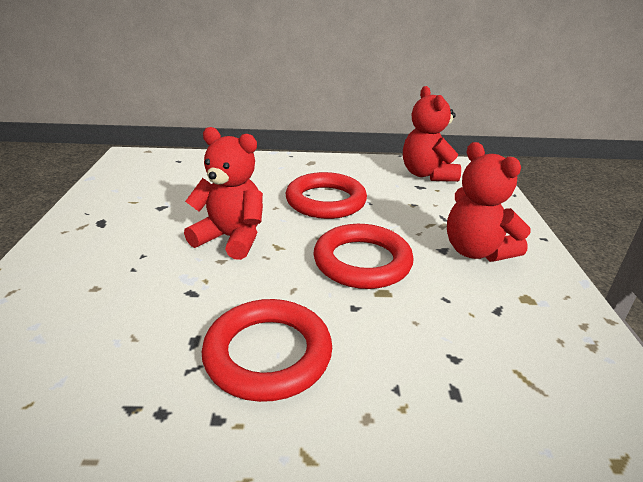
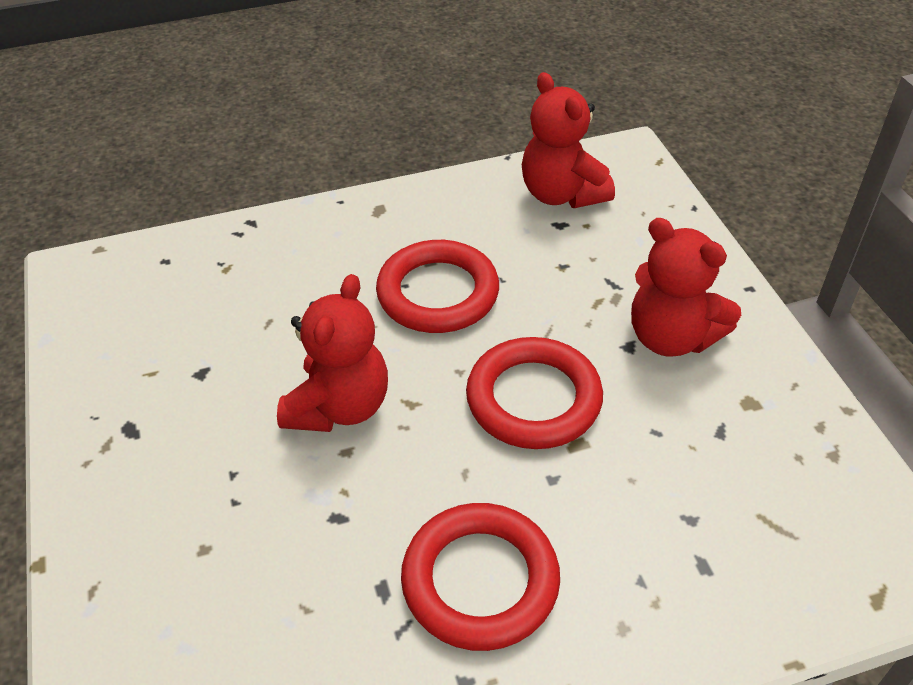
camera: 15 degrees left, 15 degrees up
(231, 238) = (339, 406): red teddy bear -> red teddy bear turned 105 degrees clockwise

